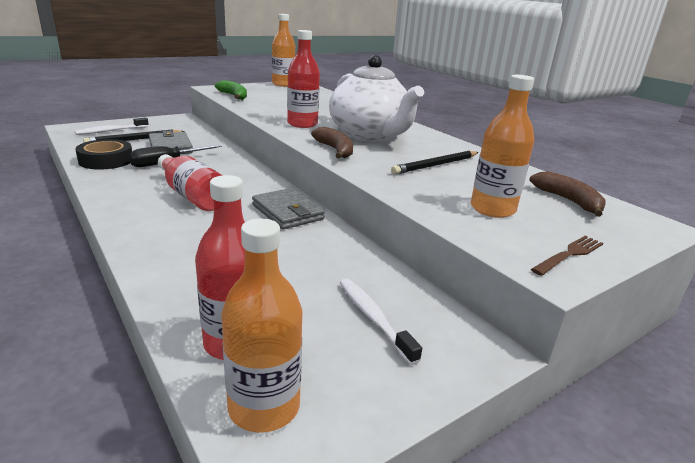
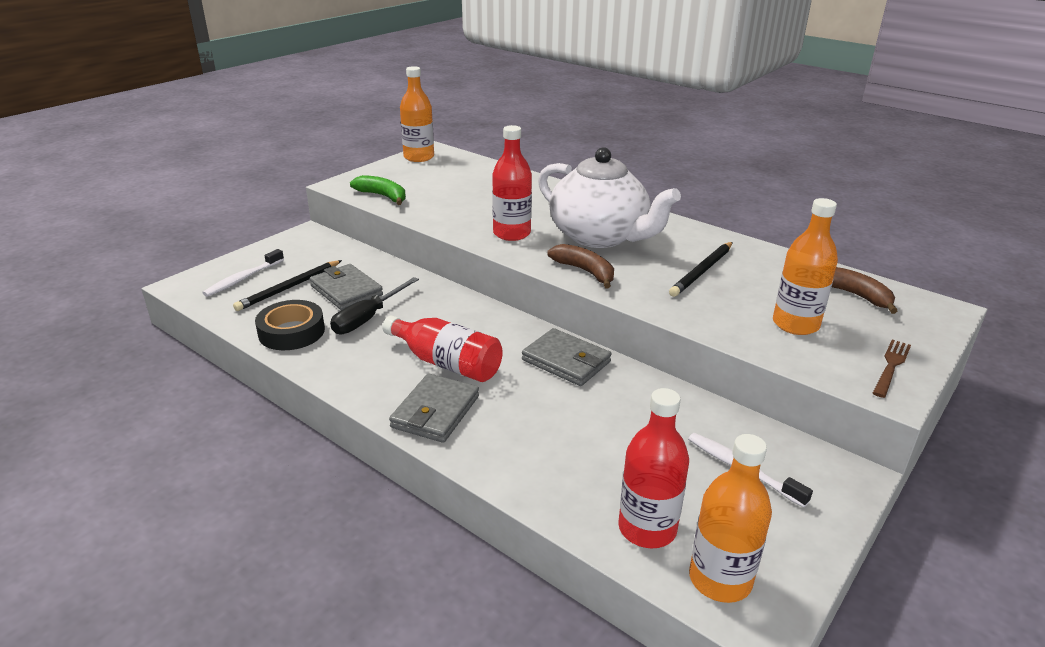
camera: 15 degrees left, 5 degrees up
(149, 222) = (435, 412): none -> grey wallet

